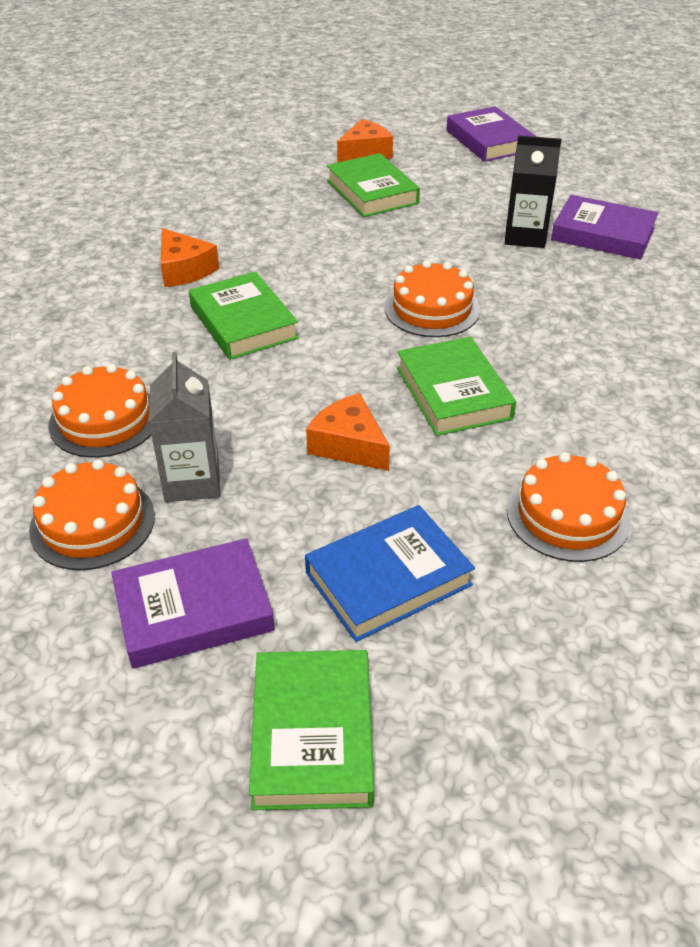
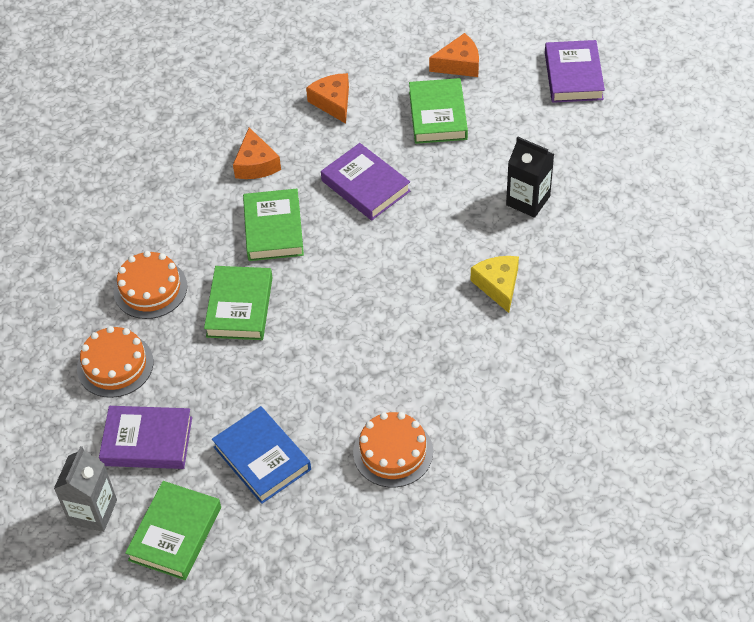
camera: 25 degrees right, 10 degrees up
(192, 481) = (183, 353): grey carton -> grey carton (93, 512)
(349, 445) = (290, 356): orange cheese -> orange cheese (333, 102)
(388, 578) = (262, 458): blue book -> blue book turned 60 degrees clockwise
(432, 309) = (411, 255): orange cake -> none
(453, 393) = (380, 335): green book -> green book (239, 307)
(555, 312) = (498, 285): none -> yellow cheese
(603, 234) = (591, 216): purple book -> purple book (365, 186)

